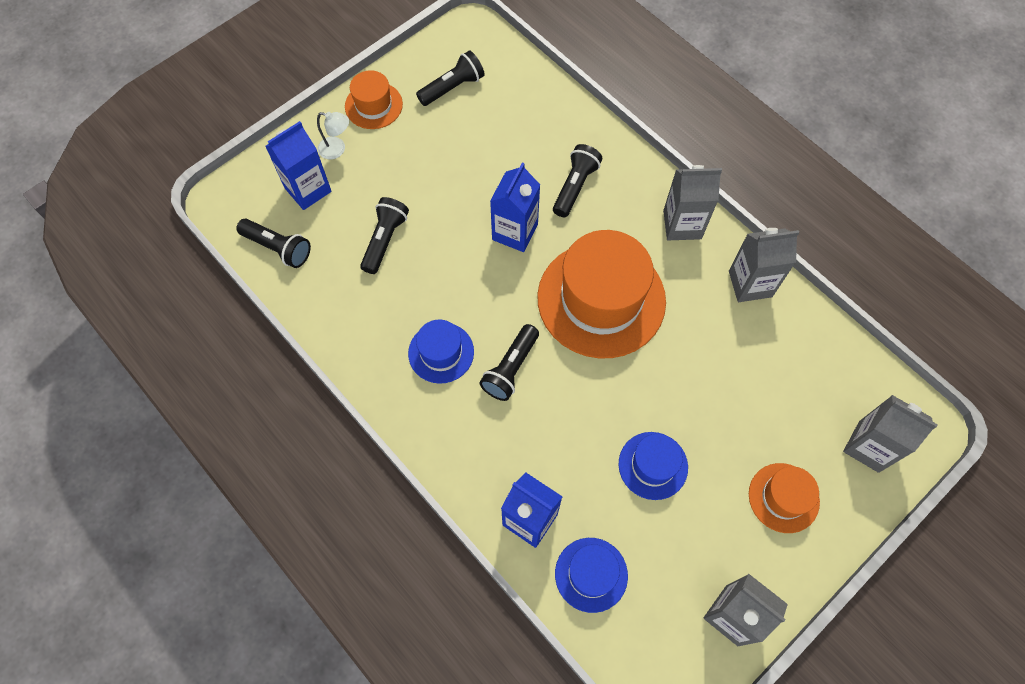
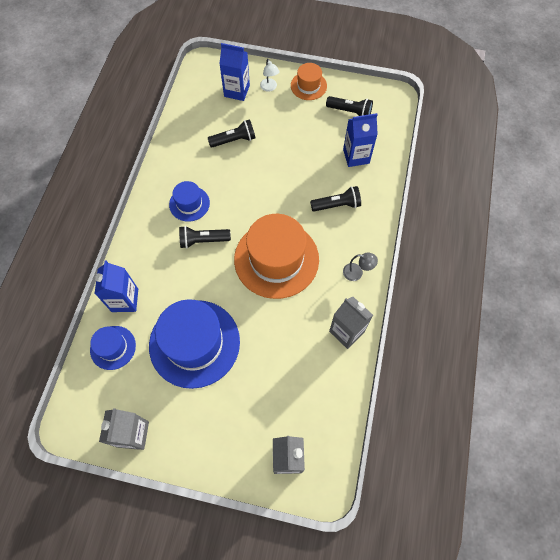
camera: 55 degrees right, 0 degrees up
(278, 248) = (195, 100): black flashlight -> none
(515, 232) = (285, 194): blue carton -> blue carton (356, 156)
(653, 465) = (194, 343): blue hat -> blue hat, size x2.00
(682, 224) = (357, 273): grey carton -> grey lamp
(783, 497) = (221, 425): orange hat -> none

